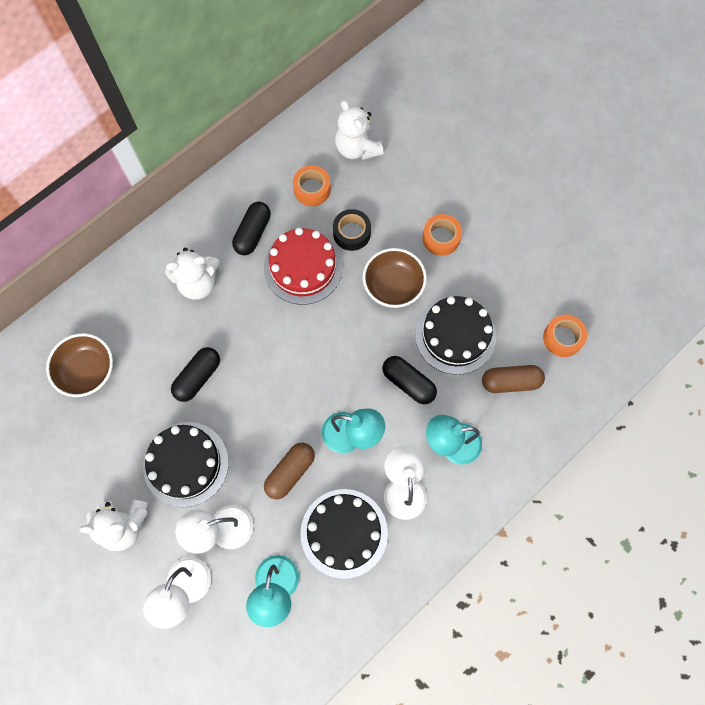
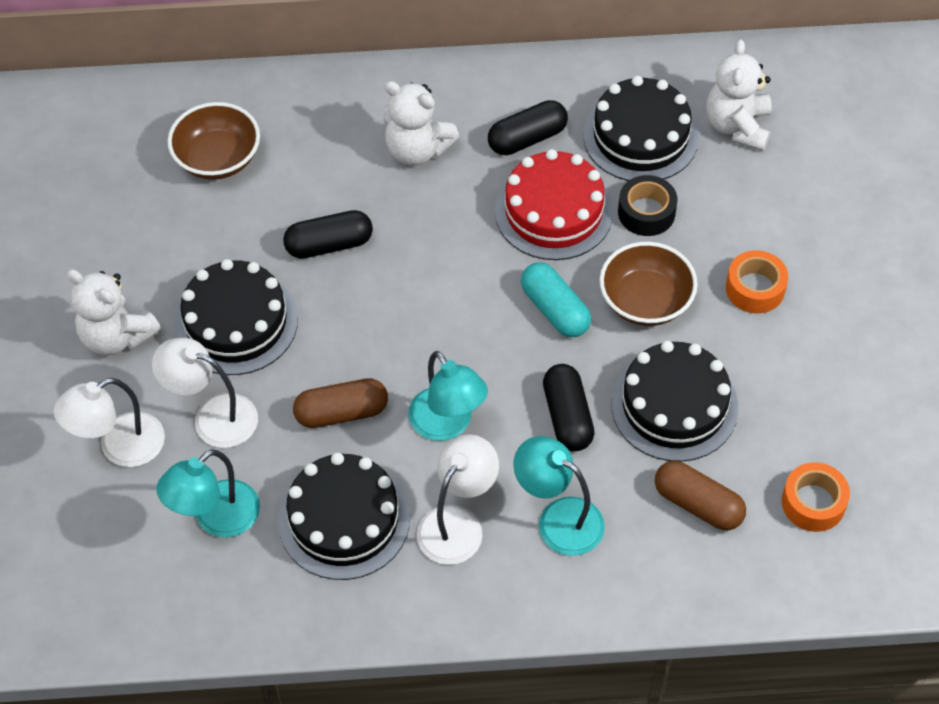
camera: 40 degrees right, 15 degrees down
(312, 189) = (640, 136): orange tape -> black cake
(351, 325) = (555, 309): none -> turquoise capsule

